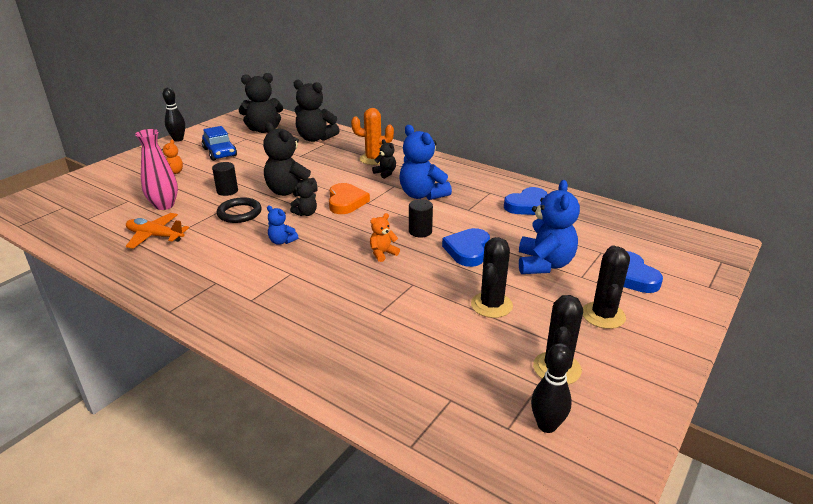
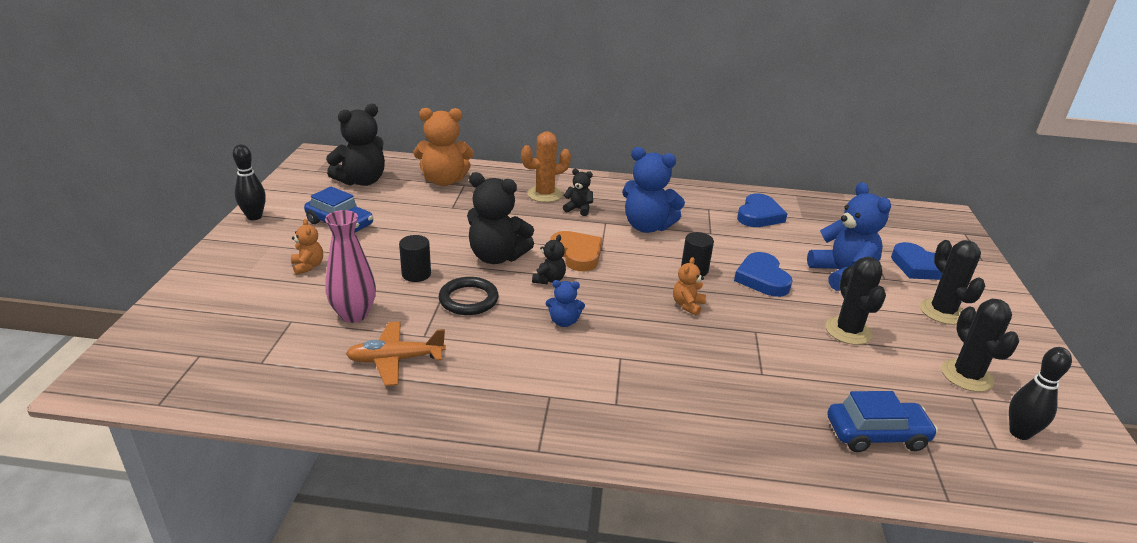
camera: 30 degrees left, 0 degrees up
(315, 138) = (444, 181): black teddy bear -> orange teddy bear
(413, 382) = (876, 434): none -> blue car

